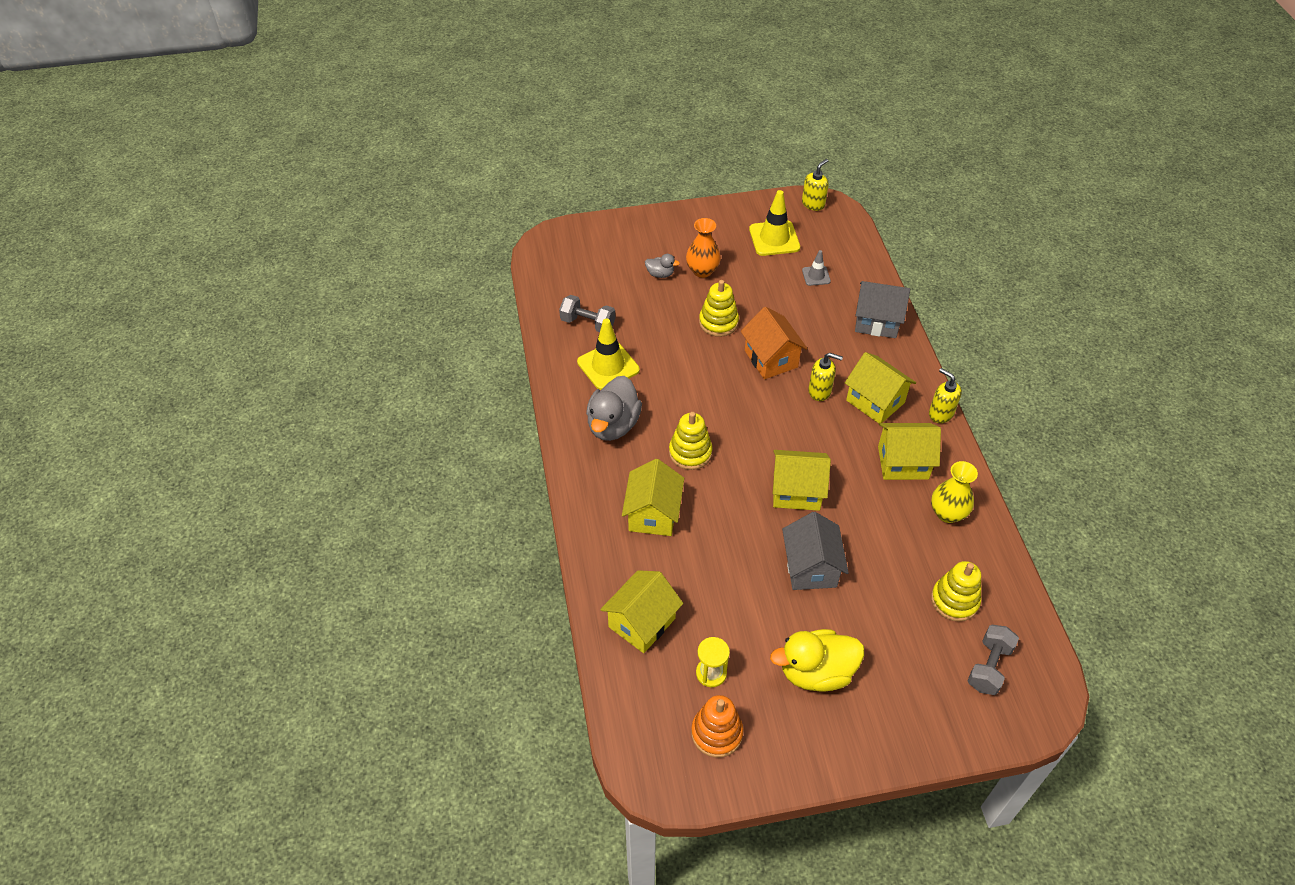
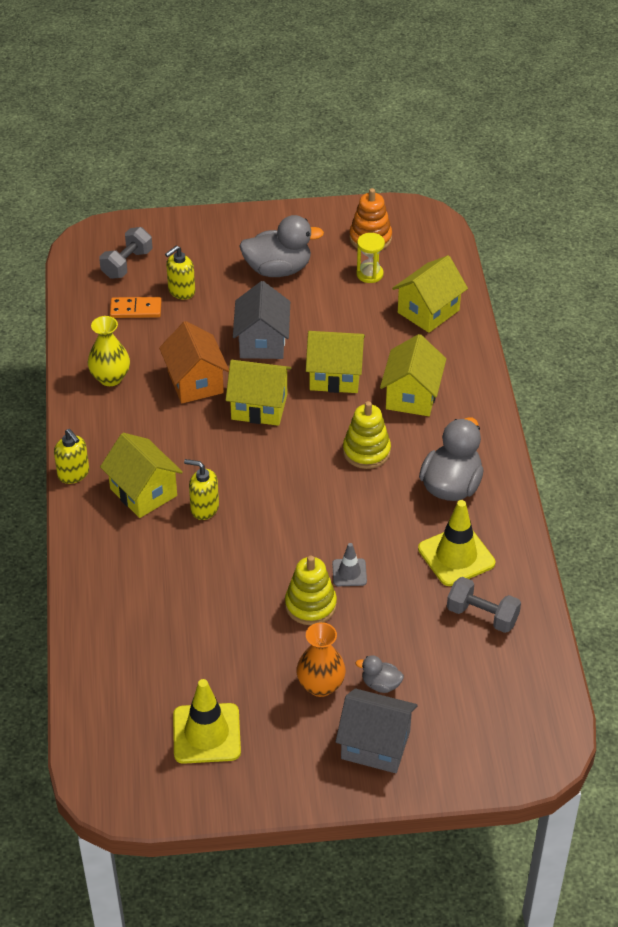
camera: 175 degrees left, 5 degrees down
(771, 359) = (253, 551): orange house -> orange house (195, 382)
(813, 204) = (130, 795): yellow soap dispenser -> yellow soap dispenser (181, 291)
(816, 276) = (163, 666): grey traffic cone -> grey traffic cone (349, 572)
(816, 672) = (278, 269): yellow duck -> grey duck
(877, 322) = (104, 591): grey house -> grey house (375, 745)
(903, 462) = (137, 426): yellow house -> yellow house (335, 376)
(954, 600) = (135, 309): yellow stacking toy -> orange domino

